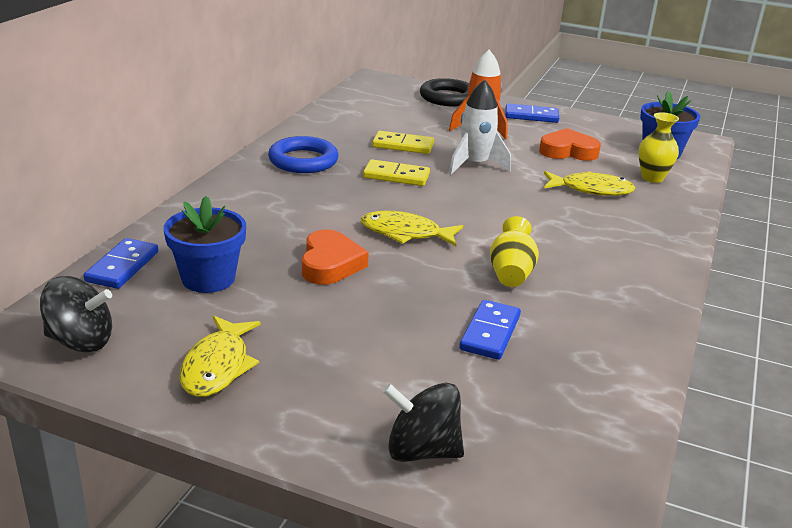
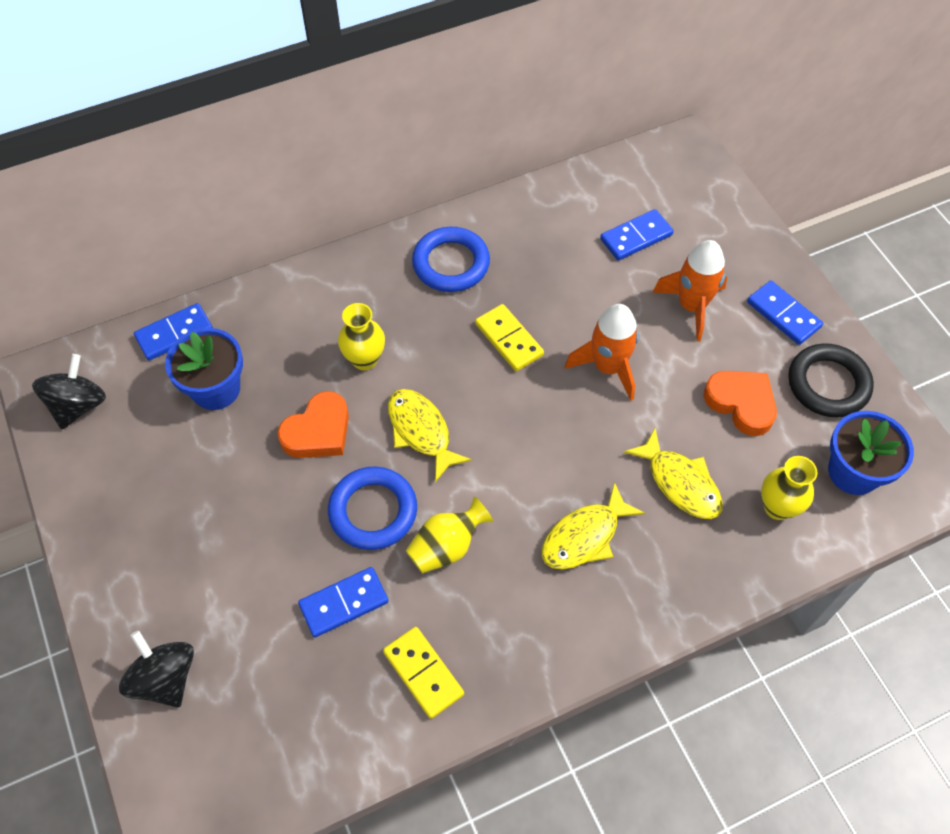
camera: 45 degrees right, 30 degrees up
(80, 341) = (78, 405): black spinning top -> black spinning top turned 120 degrees counterclockwise
(217, 366) = (130, 495): yellow fish -> yellow fish (584, 536)
(310, 219) = (364, 359): none -> yellow vase
(403, 145) = (573, 291): yellow domino -> yellow domino (423, 673)
(405, 116) = (636, 237): none -> blue domino
(434, 281) = (373, 511): none -> blue ring
(448, 97) = (727, 226): black ring -> black ring (828, 384)
(475, 165) = (608, 367): white rocket -> orange rocket

